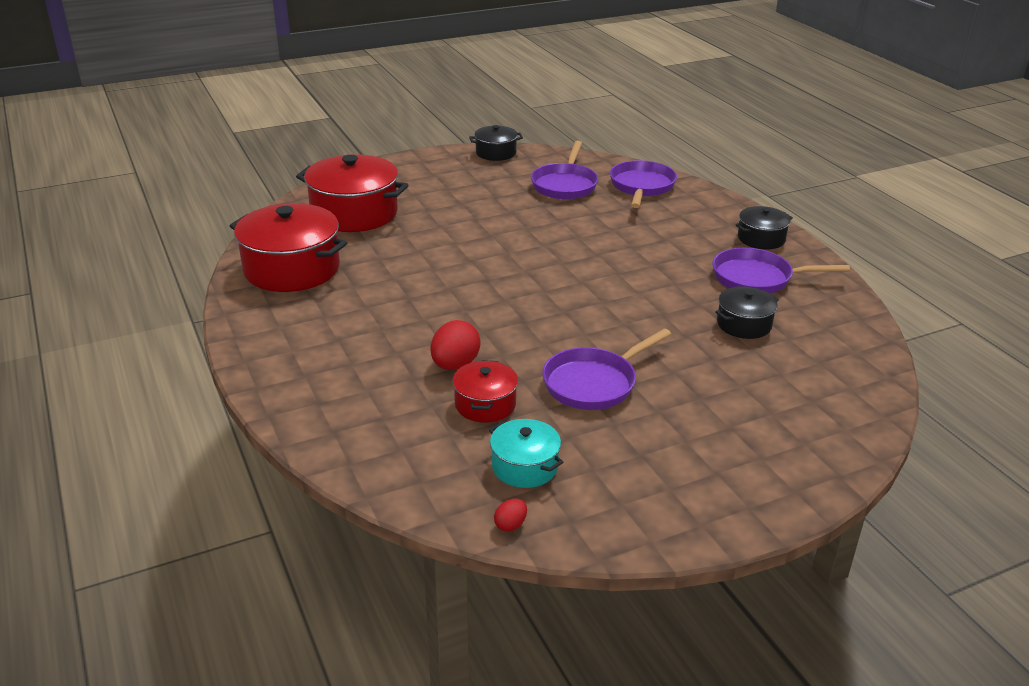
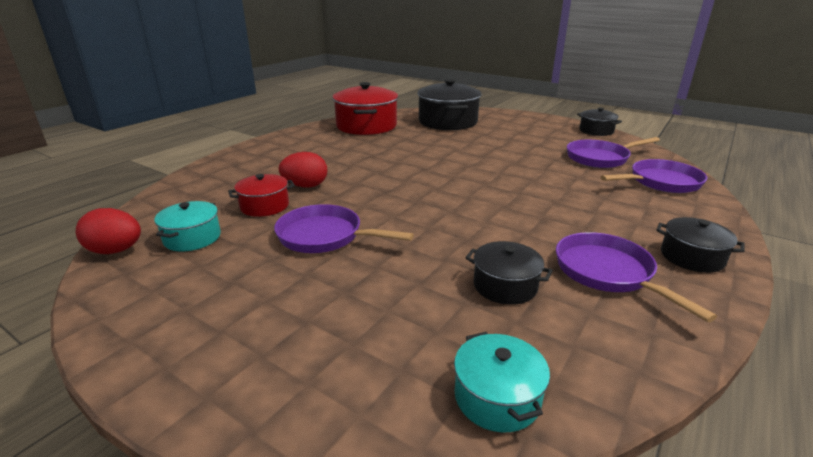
camera: 60 degrees right, 5 degrees down
(354, 213) = (448, 122): red pot -> black pot
(510, 525) = (116, 251): red egg -> red egg, size x1.98
(856, 375) = (497, 397): none -> turquoise pot

